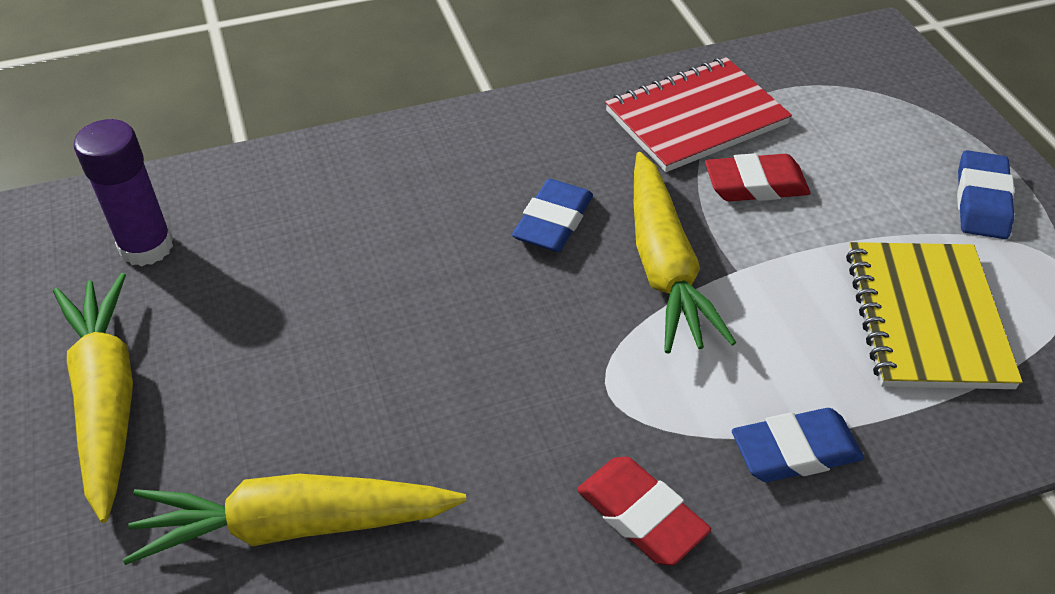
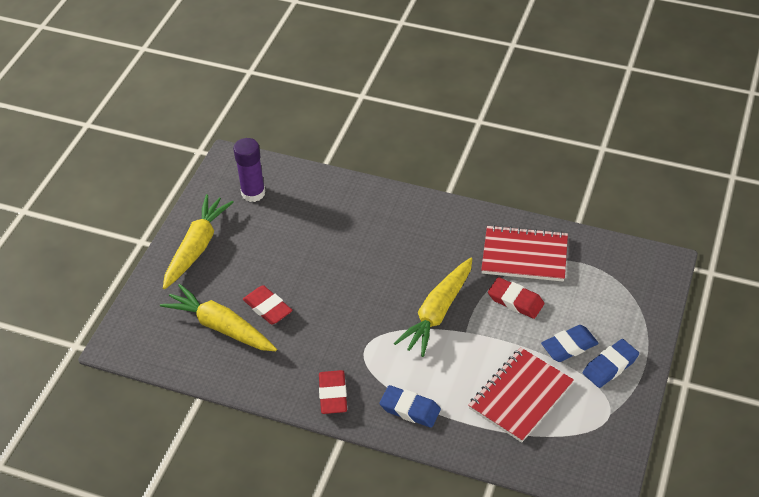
camera: 40 degrees right, 0 degrees up
(359, 430) = (268, 308): none -> red eraser
(553, 222) = (413, 269): blue eraser -> blue eraser (569, 346)
(926, 318) = (520, 396): yellow notebook -> red notebook

